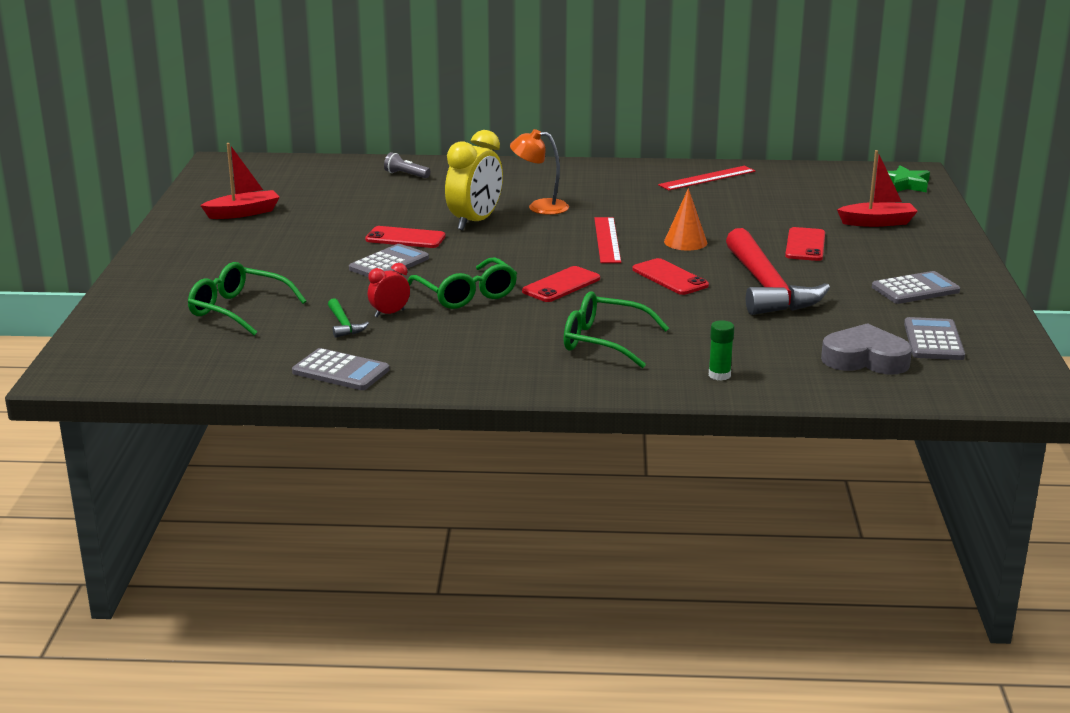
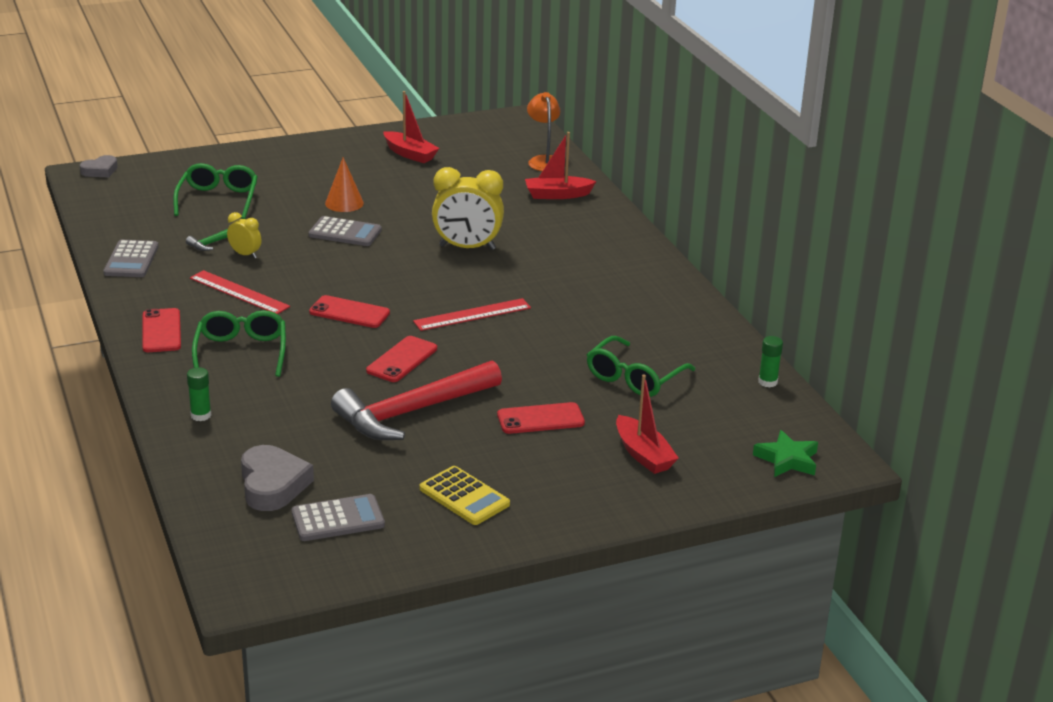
camera: 65 degrees right, 5 degrees up
(72, 363) = (100, 171): none -> grey heart
(389, 313) = (245, 254): red clock -> yellow clock
(405, 238) = (405, 227): red phone -> red phone (161, 331)
(406, 175) = (557, 195): grey flashlight -> red boat
(466, 294) = (302, 276): green glasses -> green glasses (634, 378)
(540, 207) = (530, 269): orange lamp -> orange lamp (544, 160)
(685, 242) = (497, 354): orange cone -> orange cone (344, 203)
(707, 178) = (690, 338): red ruler -> red ruler (239, 292)
(790, 169) = (767, 382): none -> green glue stick
(915, 289) = (464, 497): grey calculator -> yellow calculator

